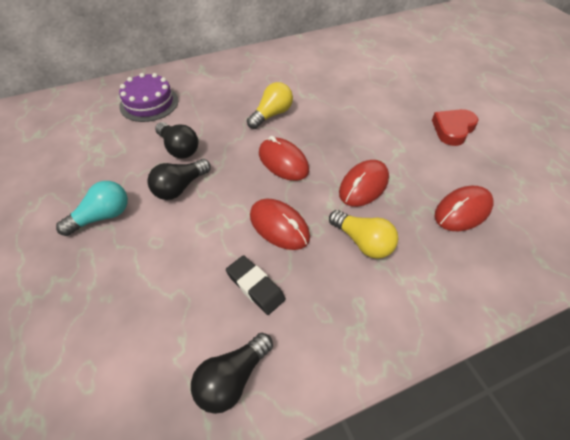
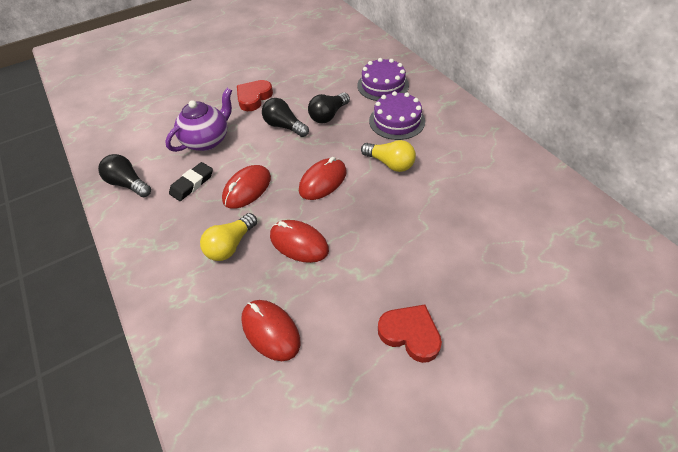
camera: 85 degrees right, 0 degrees up
(102, 217) = (254, 98): turquoise light bulb -> red heart
(171, 271) = (207, 140): none -> purple teapot
(212, 102) = (397, 121): none -> purple cake

